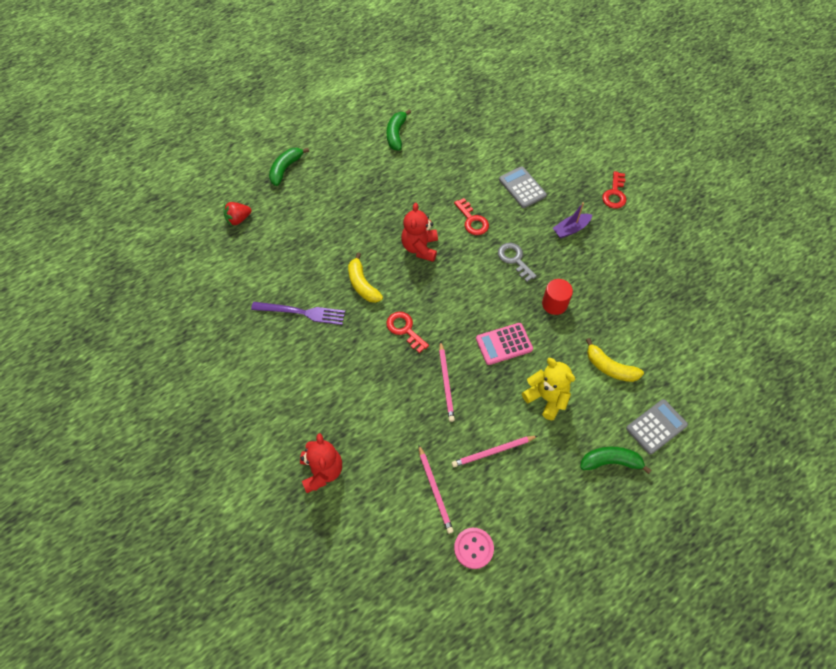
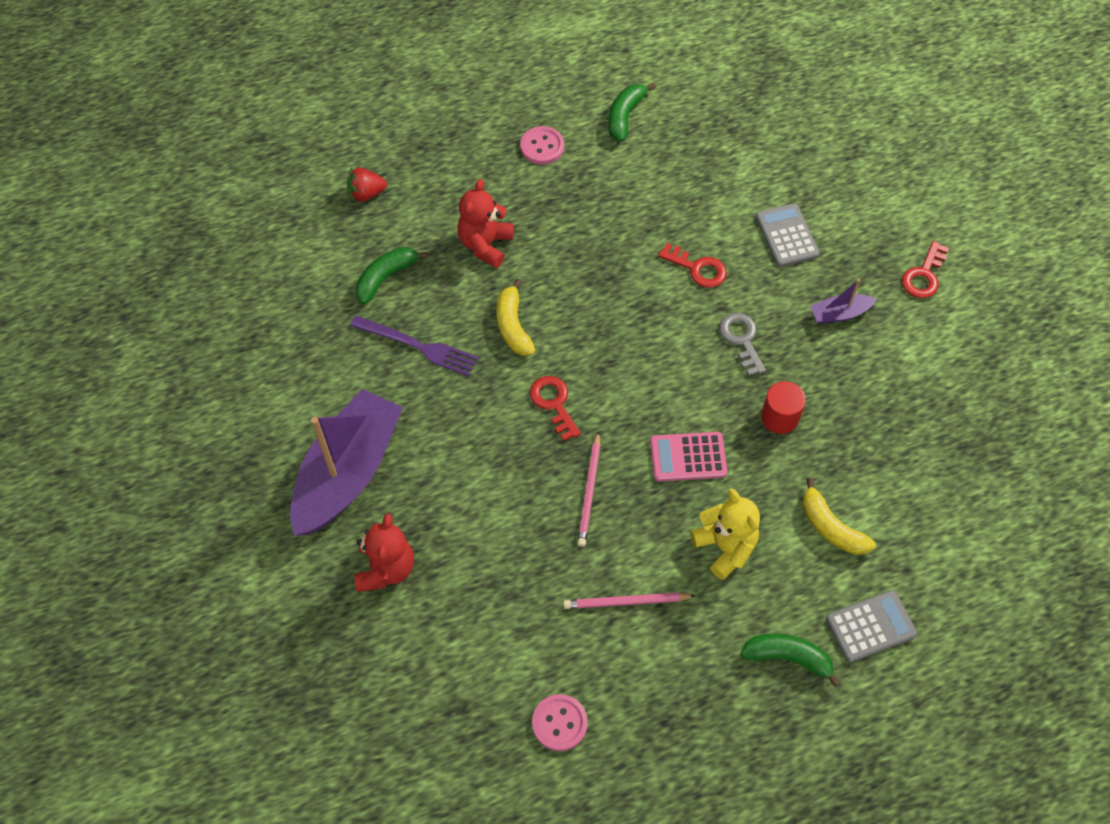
camera: 15 degrees right, 0 degrees up
(277, 410) = (348, 472): none -> purple boat
(285, 169) = (451, 134): green banana -> green banana (386, 278)
(348, 164) = (542, 147): none -> pink button
(420, 248) = (610, 291): red teddy bear -> red teddy bear (485, 245)
(435, 490) = (530, 633): pink pencil -> none
(472, 220) = (698, 268): red key -> red key turned 45 degrees counterclockwise

